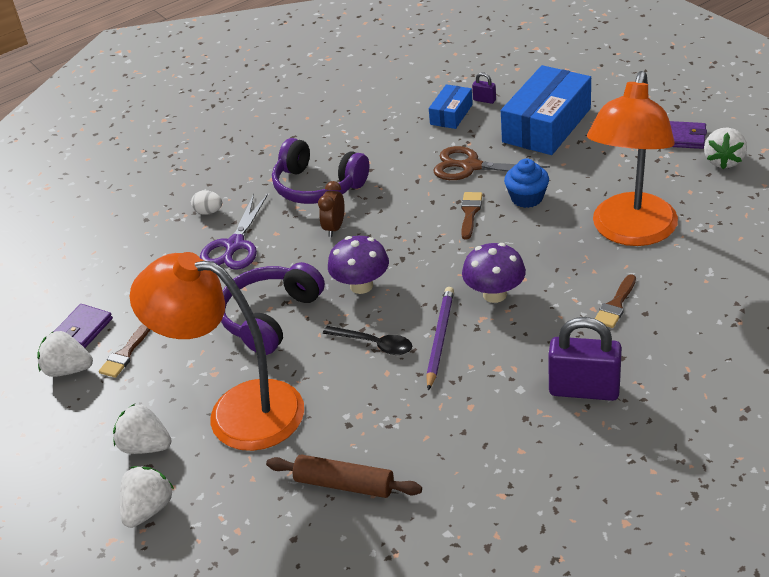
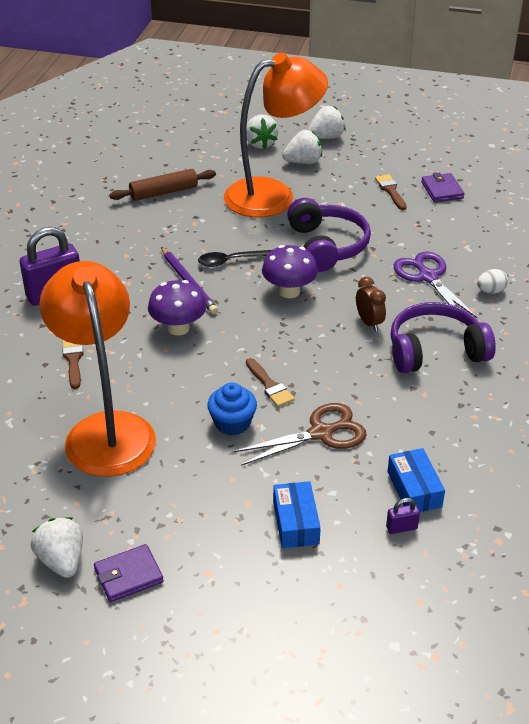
camera: 135 degrees right, 0 degrees up
(68, 370) = (411, 170): white strawberry -> white strawberry (326, 137)
(546, 125) = (296, 523): blue box -> blue box, size x0.52

